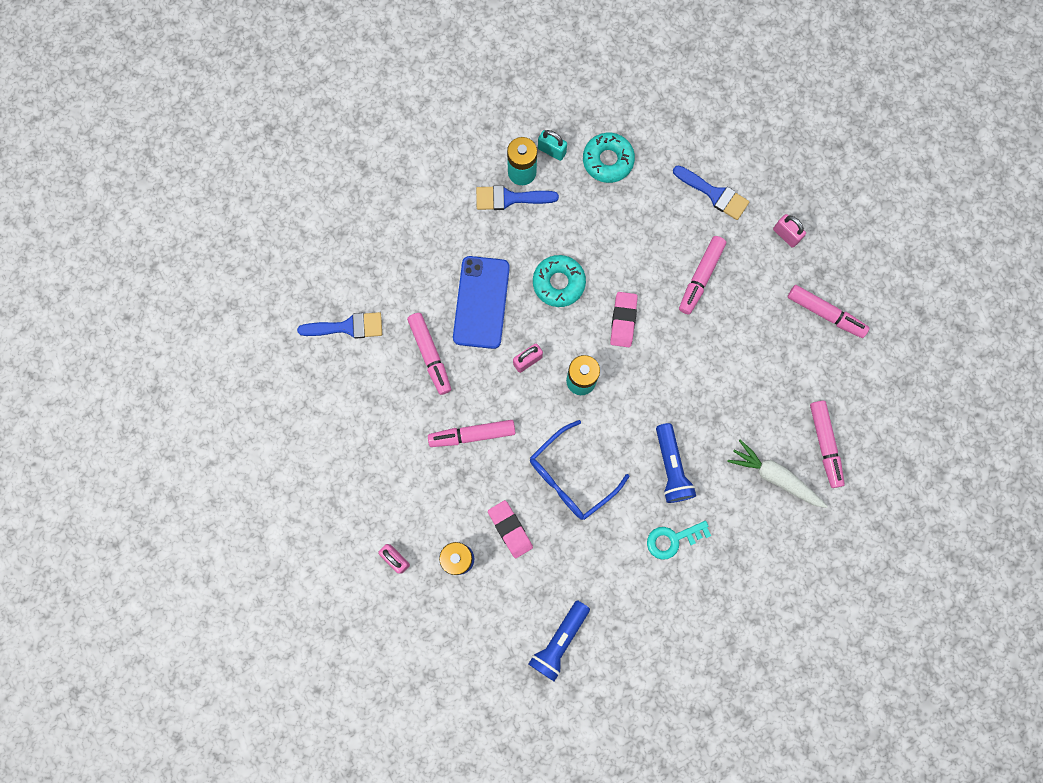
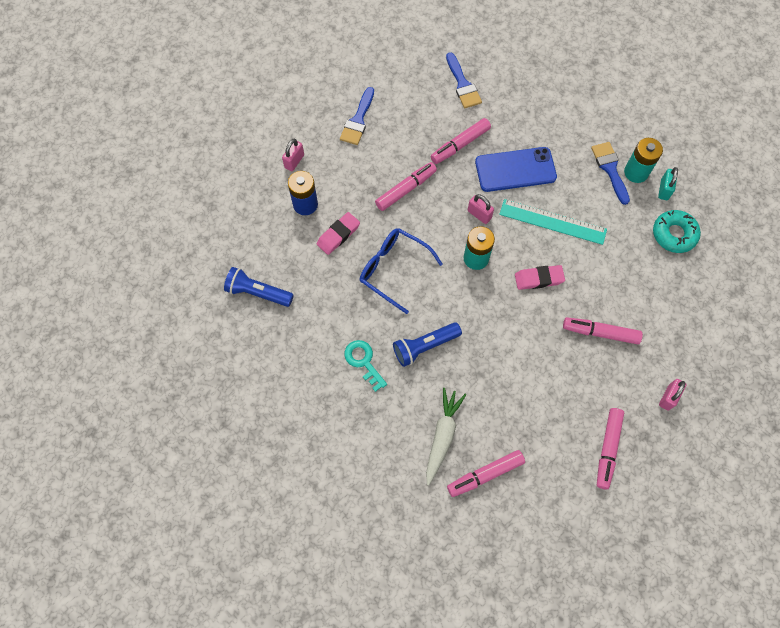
camera: 75 degrees right, 10 degrees down
(472, 434) = (406, 189): pink marker -> pink marker turned 75 degrees clockwise
(558, 283) = (552, 222): turquoise donut -> turquoise ruler
(714, 194) = (681, 327): blue brush -> blue brush (358, 120)

